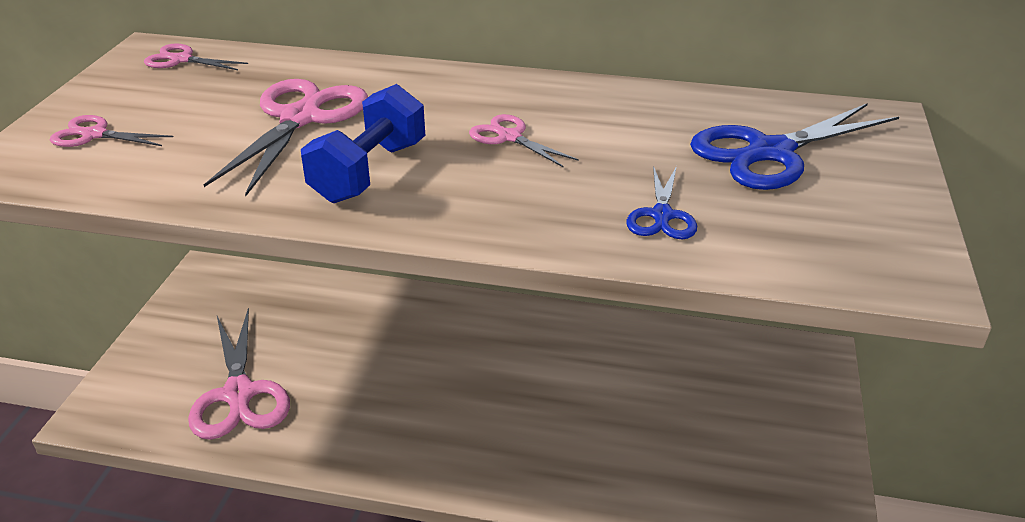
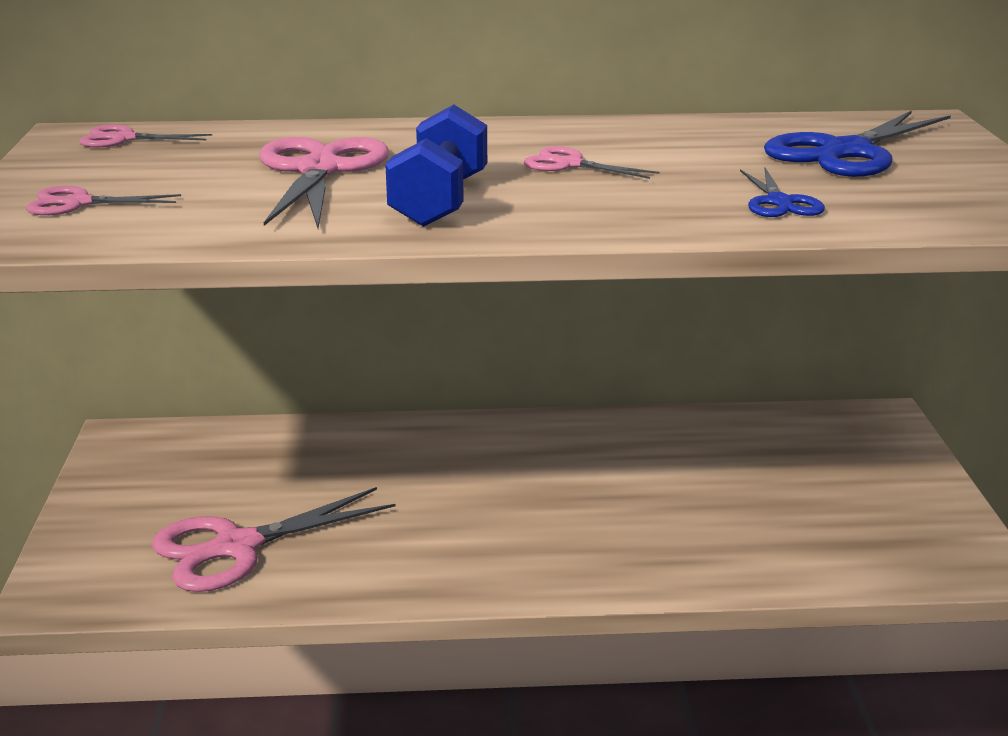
camera: 15 degrees left, 10 degrees down
(239, 394) = (237, 547): pink scissors -> pink scissors turned 90 degrees clockwise

